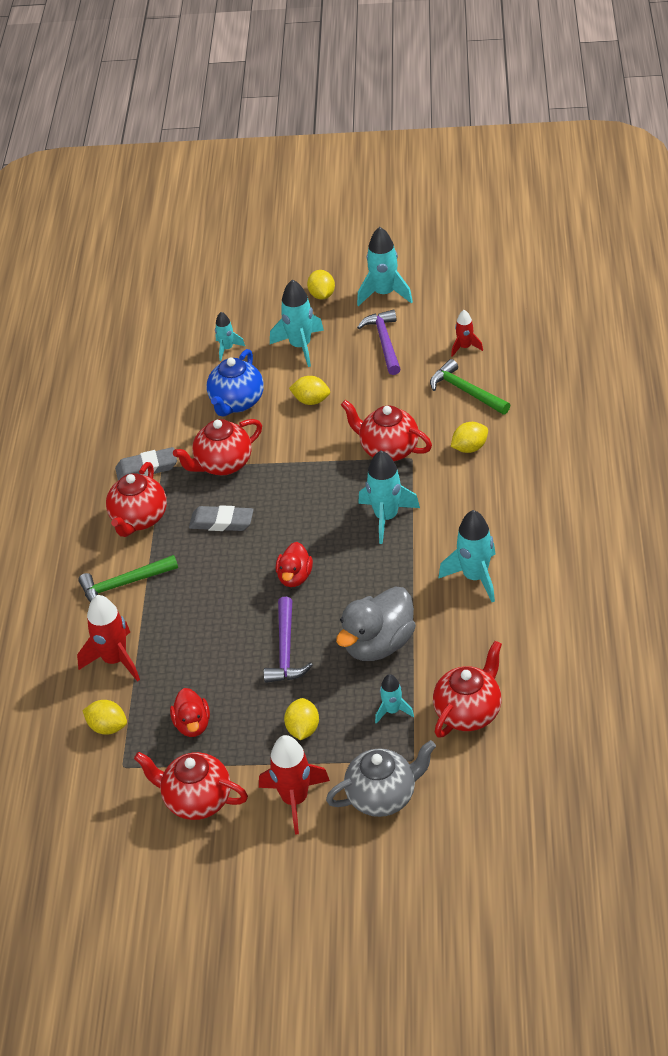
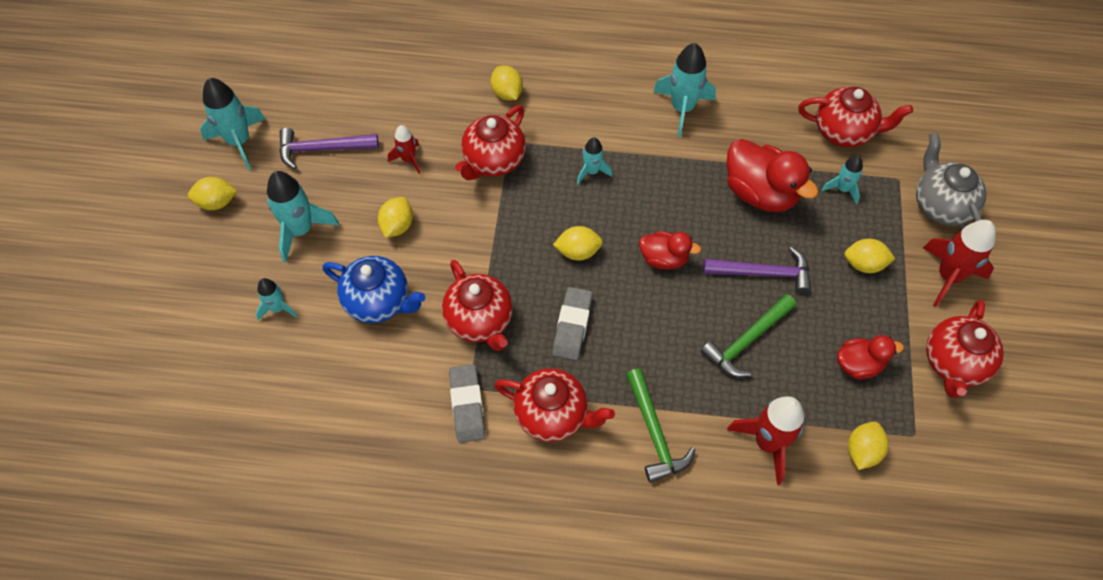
camera: 90 degrees left, 15 degrees up
(296, 517) = (578, 251): none -> yellow lemon
(378, 644) = (760, 193): grey duck -> red duck
(386, 517) = (592, 171): turquoise rocket -> turquoise rocket, size x0.57
(465, 347) = (355, 80): red rocket -> red rocket (408, 159)
(466, 391) = (423, 87): green hammer -> green hammer (746, 341)
(468, 712) = (844, 131): red teapot -> red teapot turned 150 degrees clockwise

